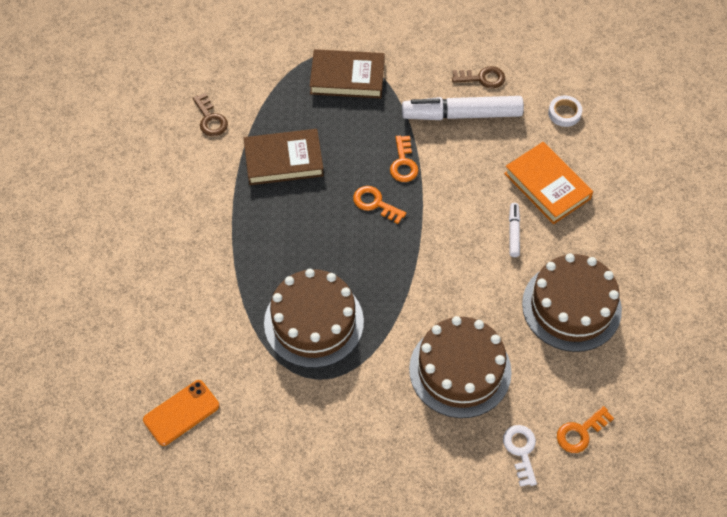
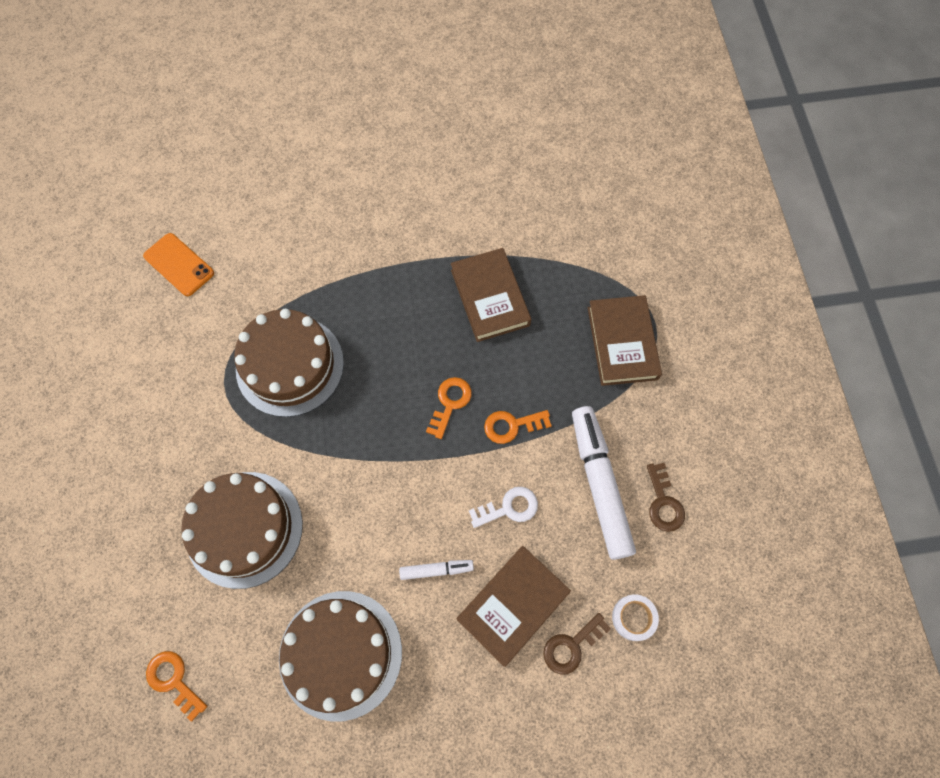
camera: 80 degrees right, 10 degrees up
(210, 119) = (529, 216): brown key -> brown key (571, 646)
(521, 451) = (149, 611): white key -> white key (509, 508)
(547, 186) = (513, 606): orange book -> brown book

